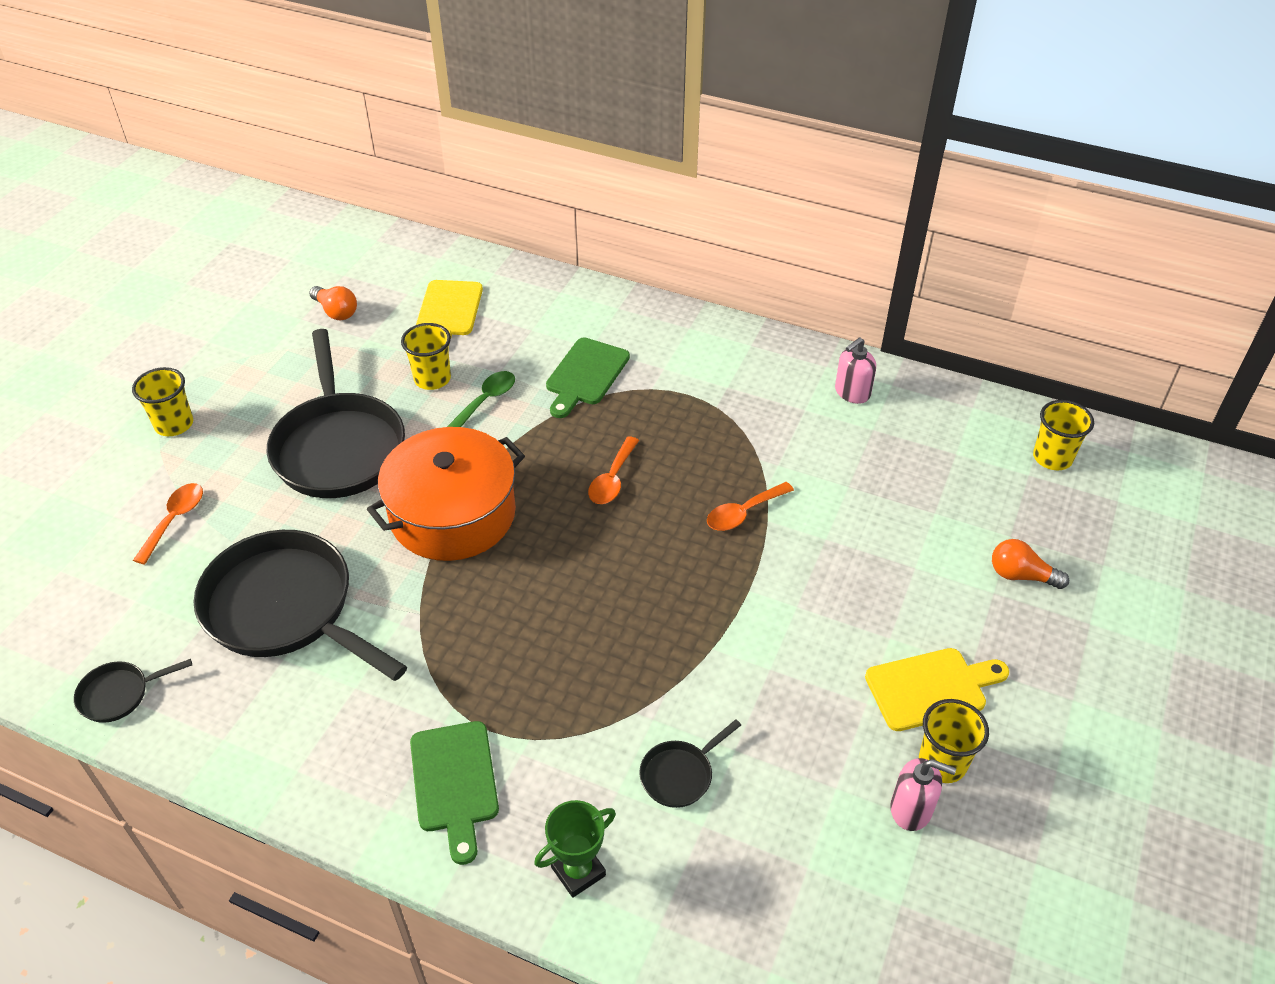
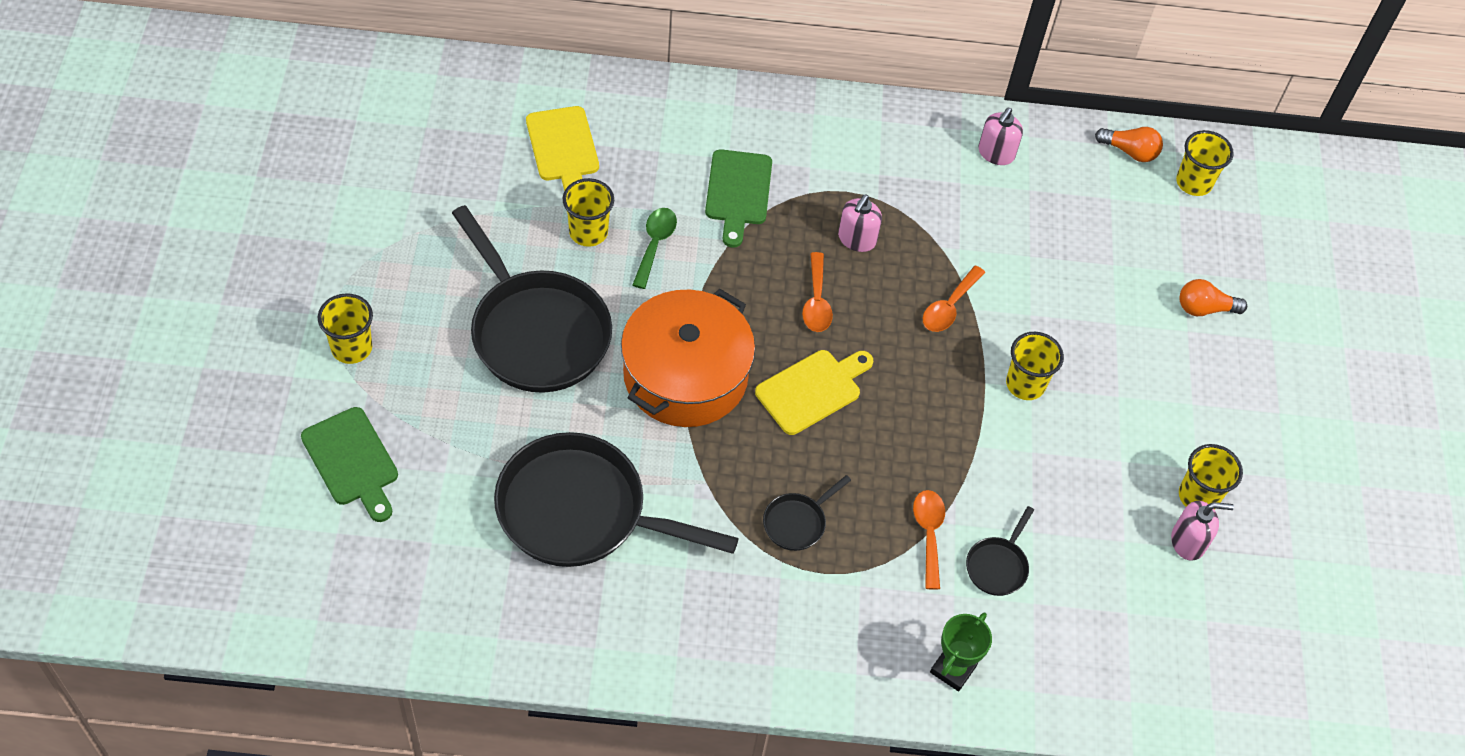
camera: 25 degrees left, 10 degrees up
(119, 694) = (474, 635): black pan -> black pan (797, 522)
(174, 520) = (418, 451): orange spoon -> orange spoon (928, 534)
(336, 311) = (444, 174): orange light bulb -> orange light bulb (1129, 151)
(454, 782) = (817, 626): green cutting board -> green cutting board (352, 461)
(678, 435) = (856, 239): none -> pink soap dispenser
(791, 602) = (1025, 384): none -> yellow cup
(931, 688) = (1167, 433): yellow cutting board -> yellow cutting board (812, 390)

